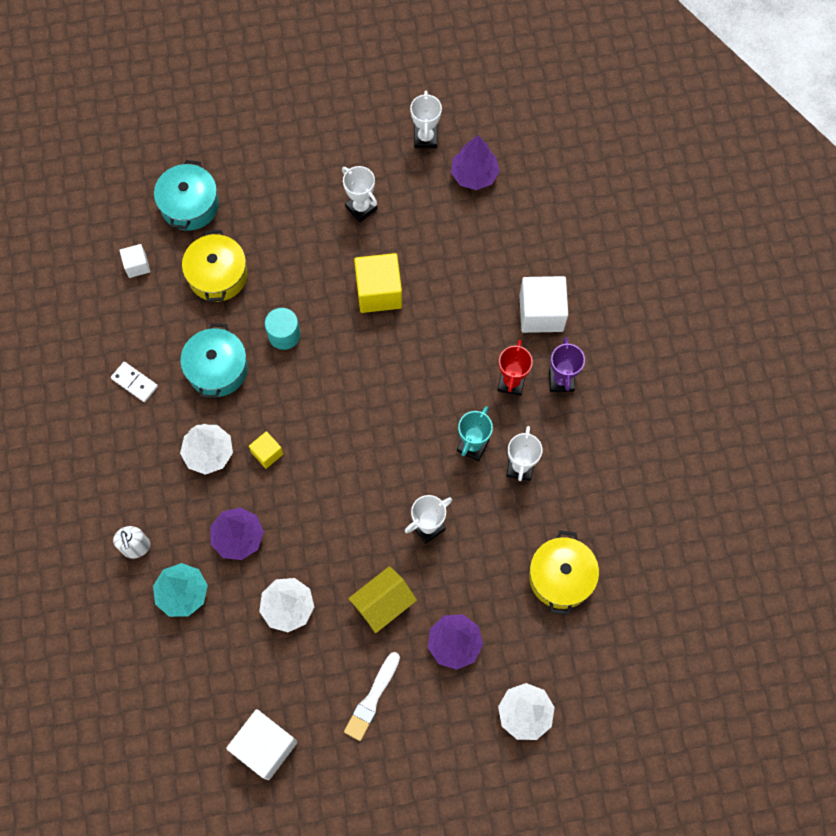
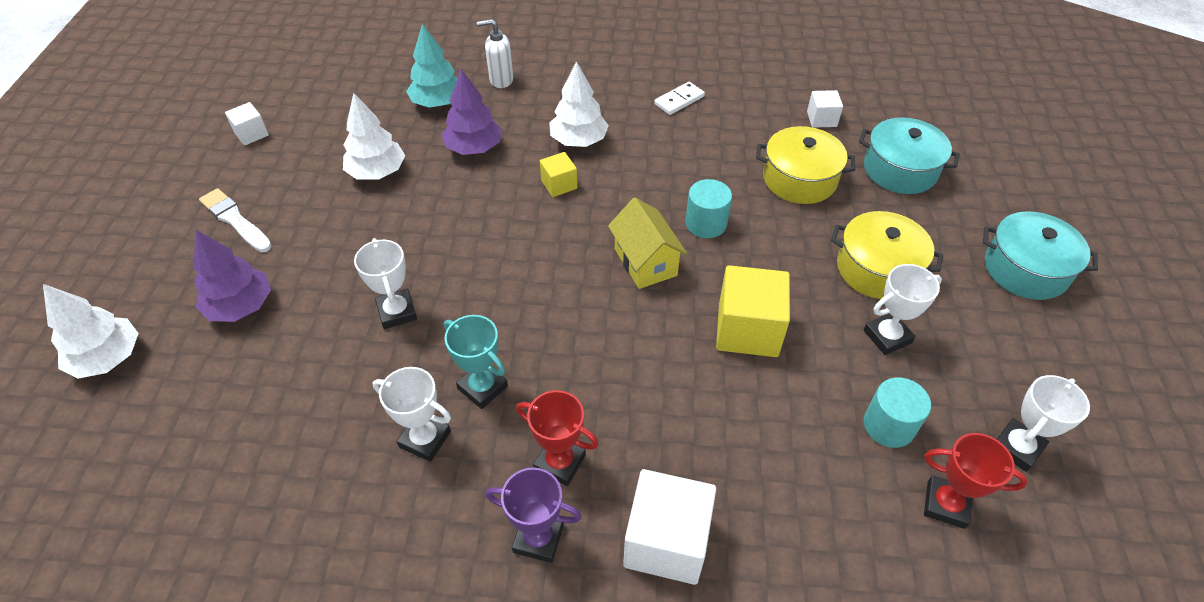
camera: 105 degrees right, 20 degrees down
(217, 369) = (677, 161): turquoise pot -> turquoise pot (1025, 269)
(265, 746) = (251, 134): white cube -> white cube, size x0.53
(383, 604) = (330, 250): yellow house -> yellow house (645, 262)
(425, 138) = (1017, 447): white trophy -> white trophy turned 60 degrees counterclockwise
(430, 205) = (888, 425): none -> turquoise cylinder
(474, 174) = (946, 504): purple tree -> red trophy
(561, 577) = (243, 448): yellow pot -> yellow pot (877, 269)

